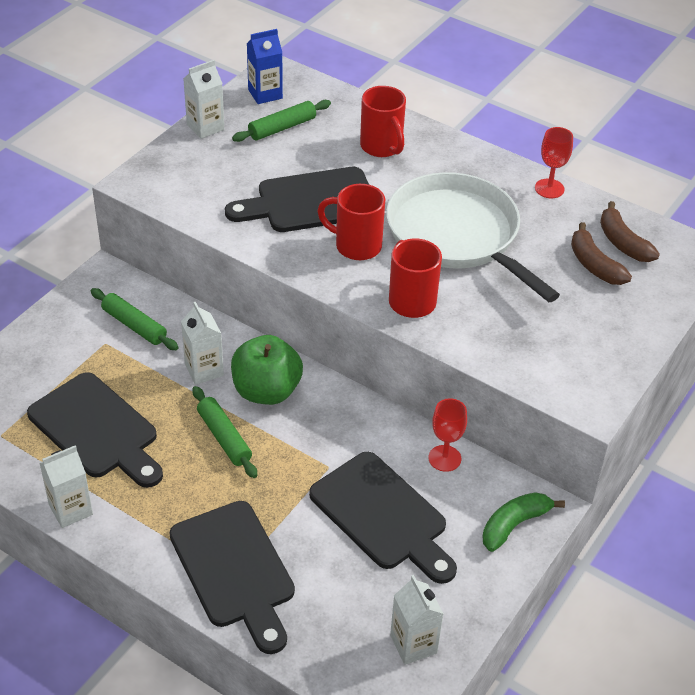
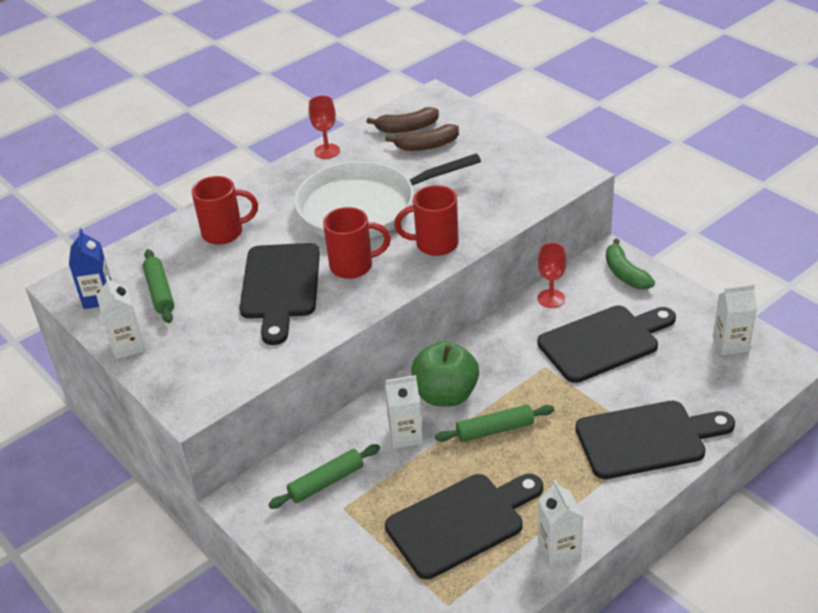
camera: 70 degrees left, 5 degrees down
(356, 246) = (353, 266): red mug -> red mug turned 135 degrees counterclockwise

